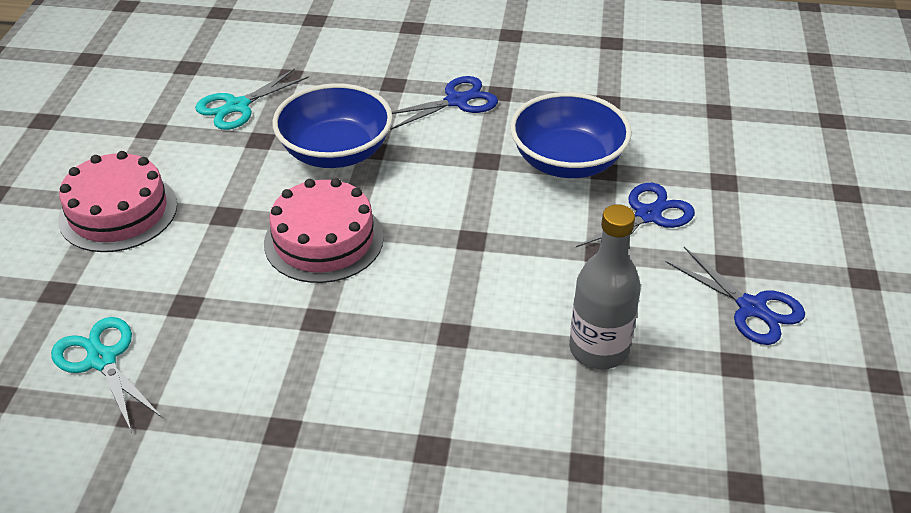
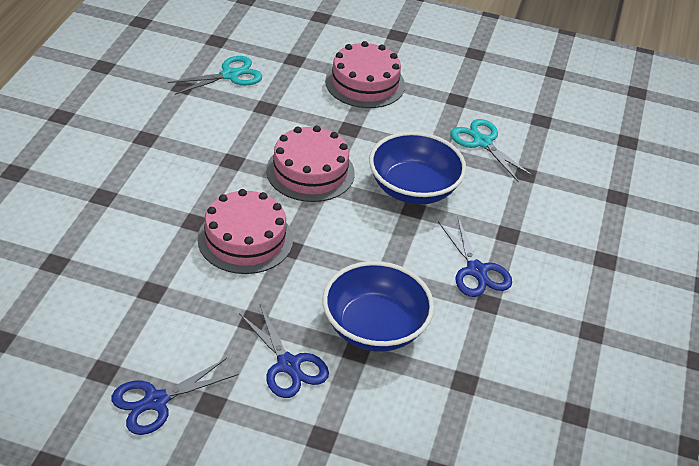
camera: 95 degrees right, 0 degrees up
(470, 280) = (245, 239): none -> pink cake
(598, 349) = (150, 294): grey bottle -> none

